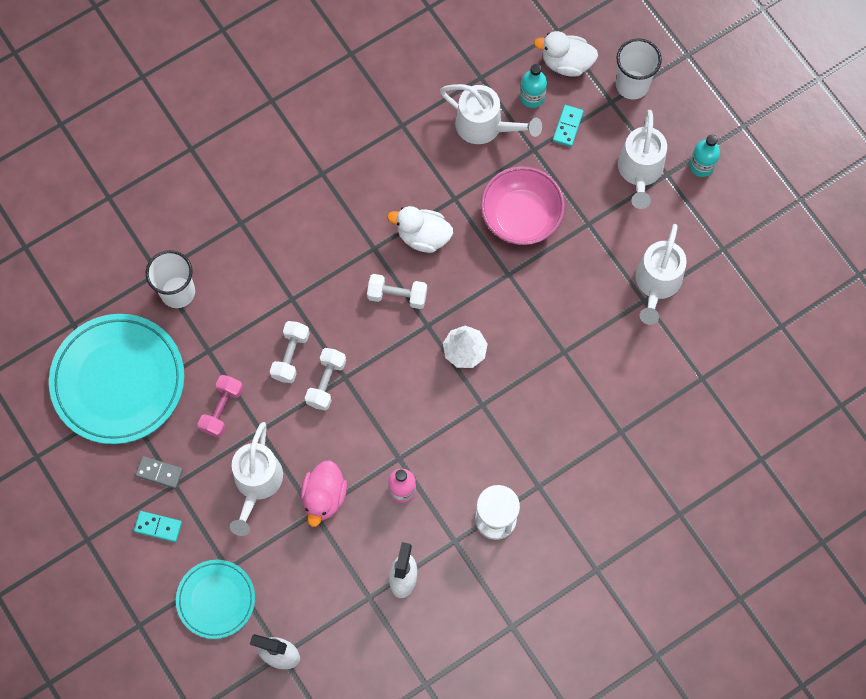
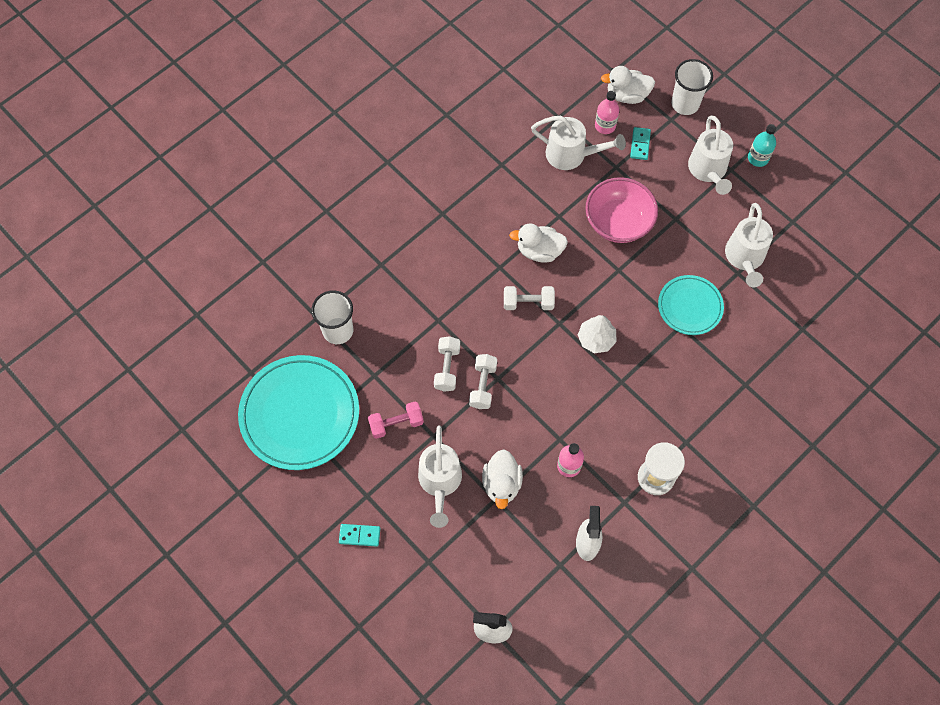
camera: 10 degrees left, 5 degrees down
(159, 473) = (351, 488): grey domino -> none
(216, 599) = (424, 591): turquoise plate -> turquoise plate (690, 306)
(222, 409) = (396, 423): pink dumbbell -> pink dumbbell turned 60 degrees clockwise
(324, 497) = (501, 484): pink duck -> white duck
(532, 97) = (605, 126): turquoise bottle -> pink bottle

